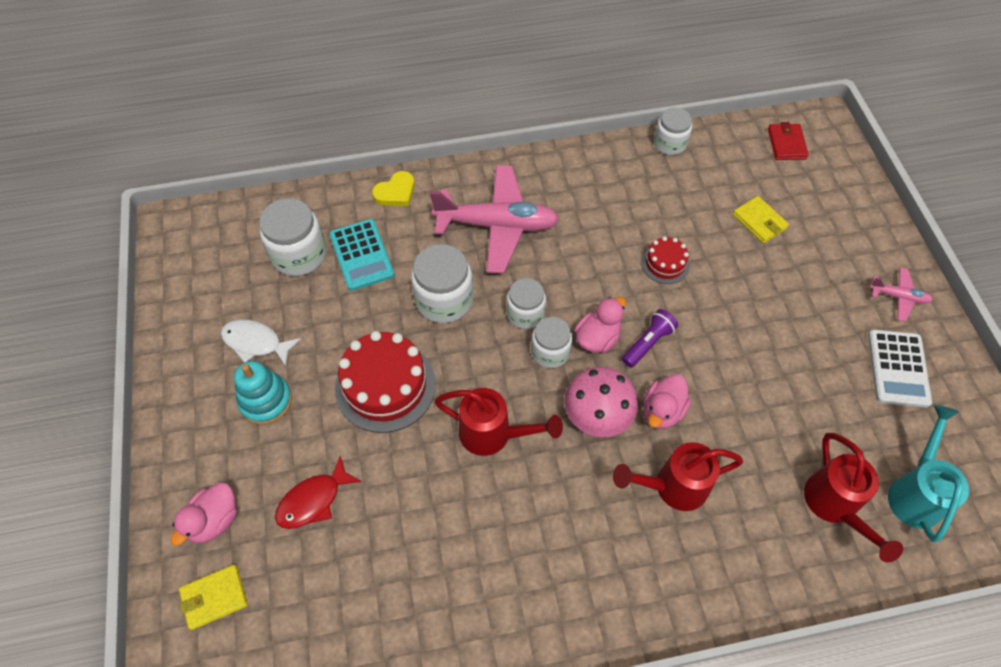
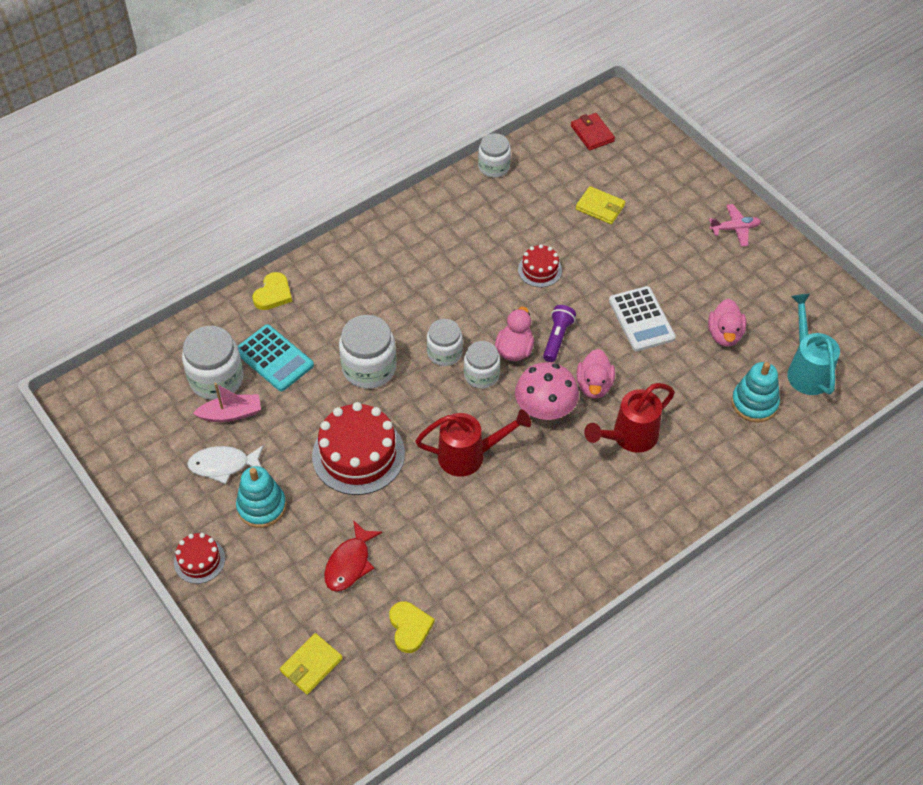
camera: 25 degrees left, 5 degrees down
(178, 431) = (199, 560): none -> red cake
(214, 520) = (275, 612): pink duck -> pink duck (724, 334)
(292, 294) = (231, 414): none -> pink boat
(332, 603) = (410, 627): none -> yellow heart
(497, 225) = (380, 290): pink plane -> none
(835, 507) = (754, 403): red watering can -> turquoise stacking toy
(898, 368) = (757, 284): white calculator -> white calculator (641, 319)

